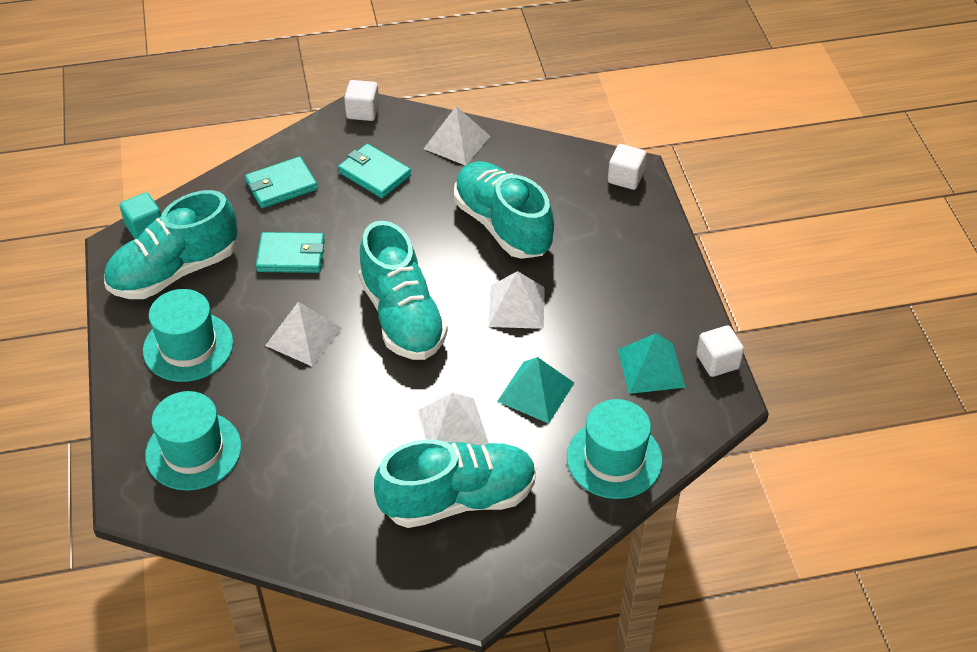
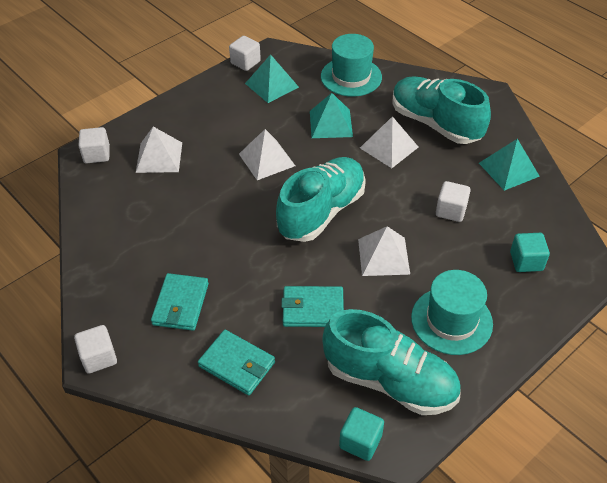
camera: 120 degrees left, 0 degrees up
(193, 451) = (526, 261): turquoise hat -> turquoise cube
(291, 256) = (312, 309): turquoise wallet -> turquoise wallet turned 60 degrees counterclockwise
(312, 427) = (451, 211): none -> white cube
(324, 525) = (508, 169): none -> turquoise pyramid
(456, 142) = (107, 268): white pyramid -> white pyramid (159, 157)
(502, 225) = (191, 199): turquoise shoe -> none

